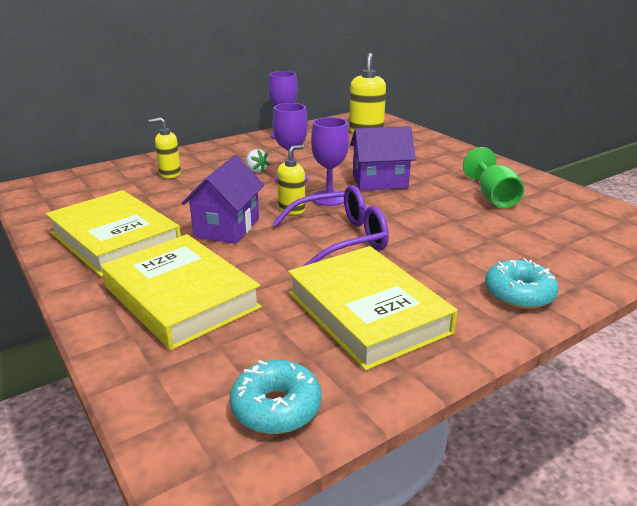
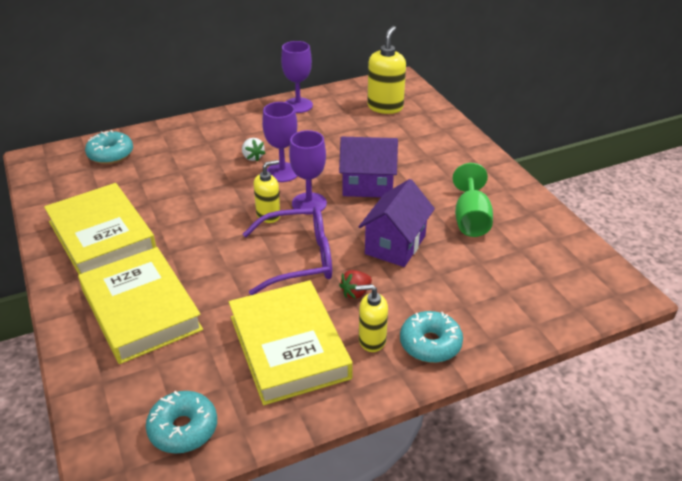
camera: 10 degrees right, 10 degrees up
(107, 178) = (110, 154): none -> turquoise donut
(170, 174) = (169, 154): yellow soap dispenser -> yellow soap dispenser (372, 340)
(227, 227) = (202, 232): purple house -> purple house (395, 245)
(415, 260) = (356, 293): none -> red strawberry

